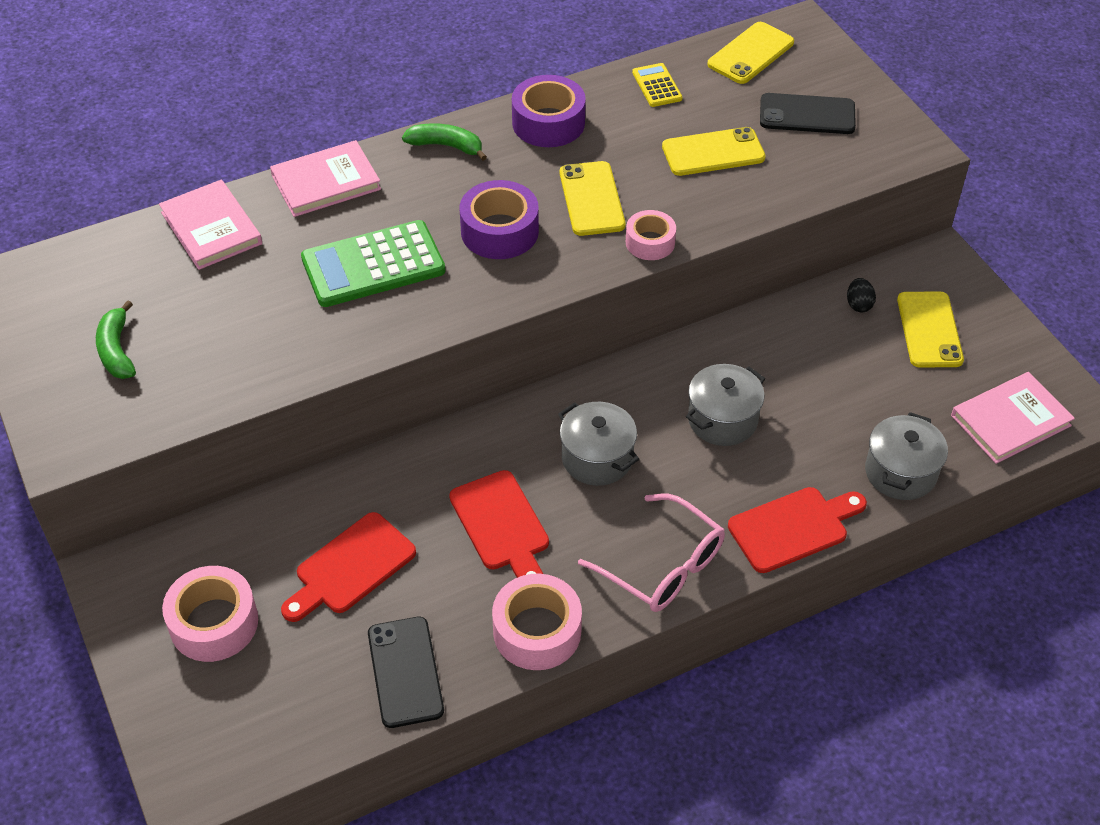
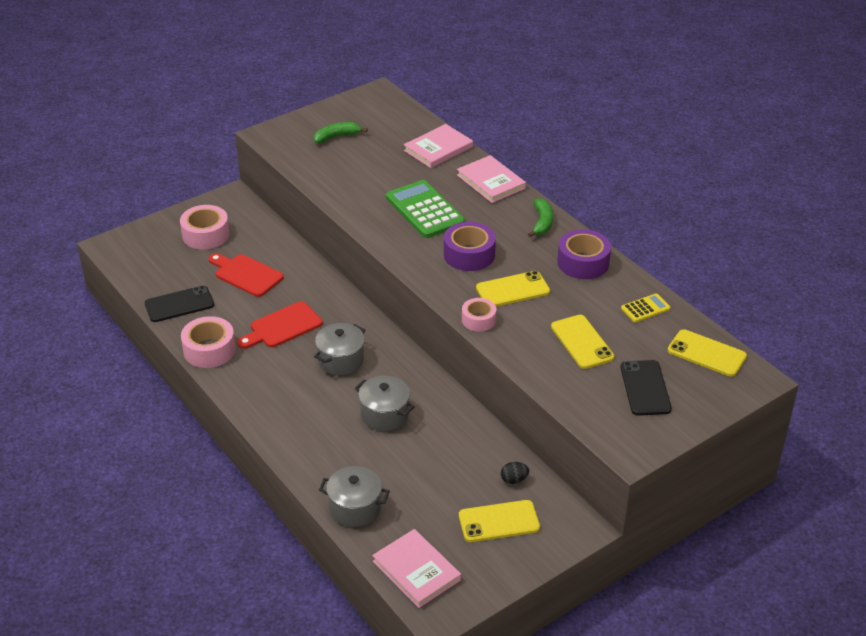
camera: 80 degrees right, 10 degrees down
(662, 565) = (261, 396): pink glasses -> none
(793, 528) = (298, 454): red cutting board -> none

